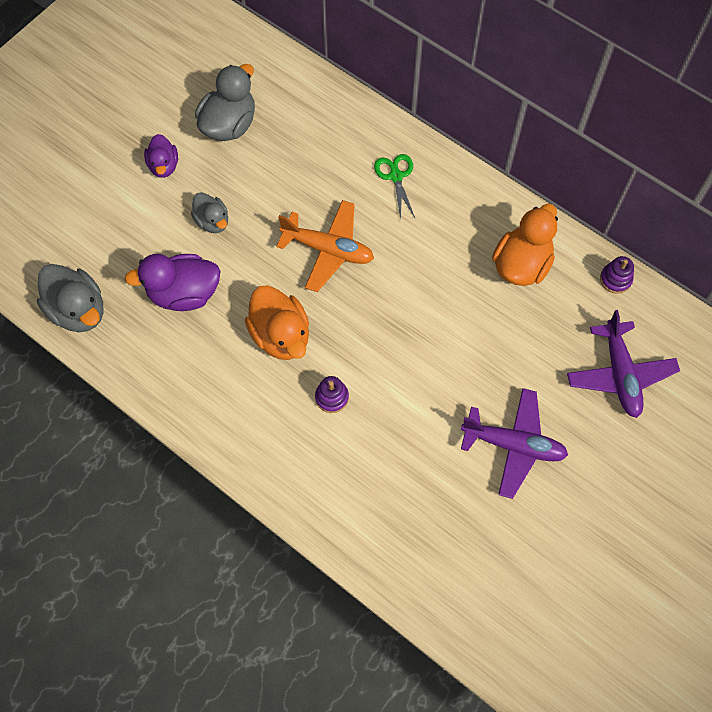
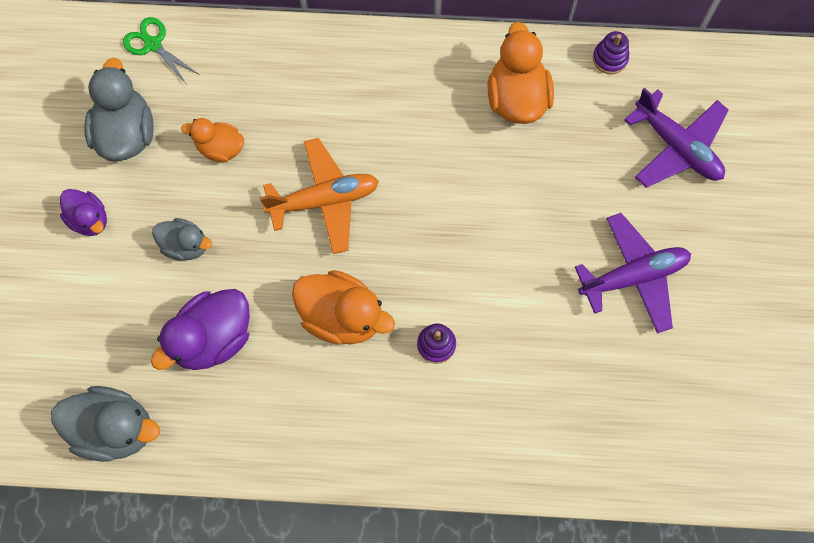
camera: 35 degrees left, 5 degrees up
(284, 172) = (220, 148): none -> orange duck
(396, 176) = (335, 84): green scissors -> green scissors (153, 44)

